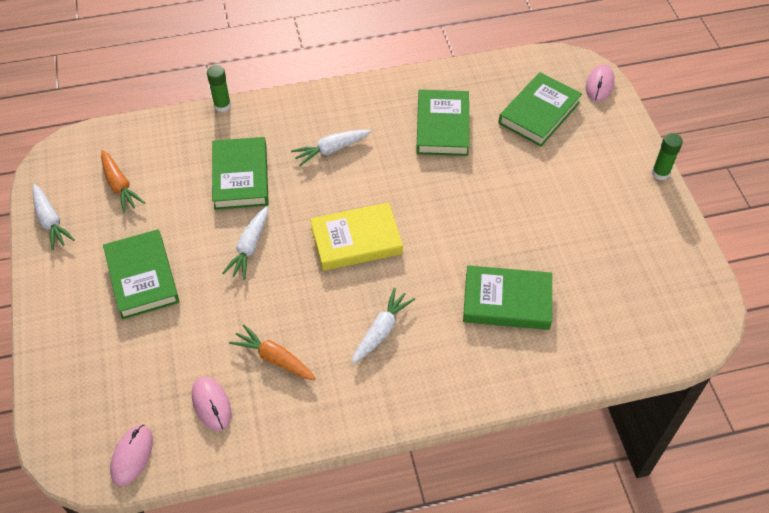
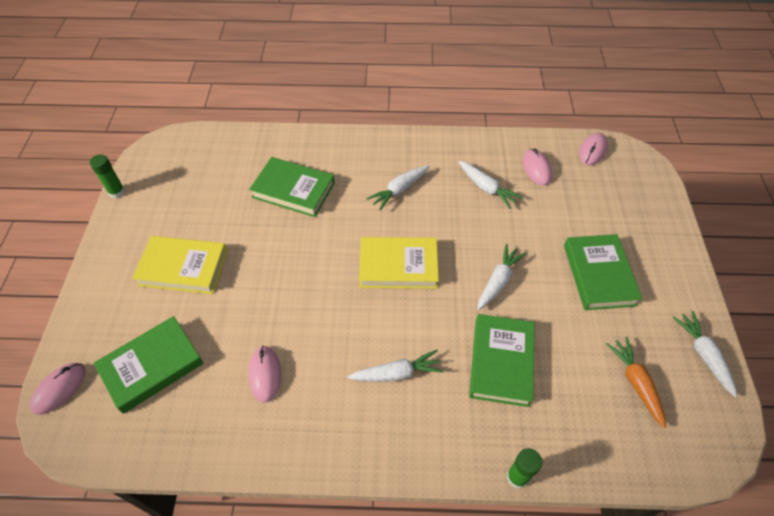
camera: 165 degrees left, 0 degrees up
(274, 358) = (486, 188): orange carrot -> white carrot
(442, 127) = (265, 374): green book -> pink mouse
(570, 192) = (183, 268): none -> yellow book
(660, 173) = (89, 267): green glue stick -> green glue stick (117, 192)

